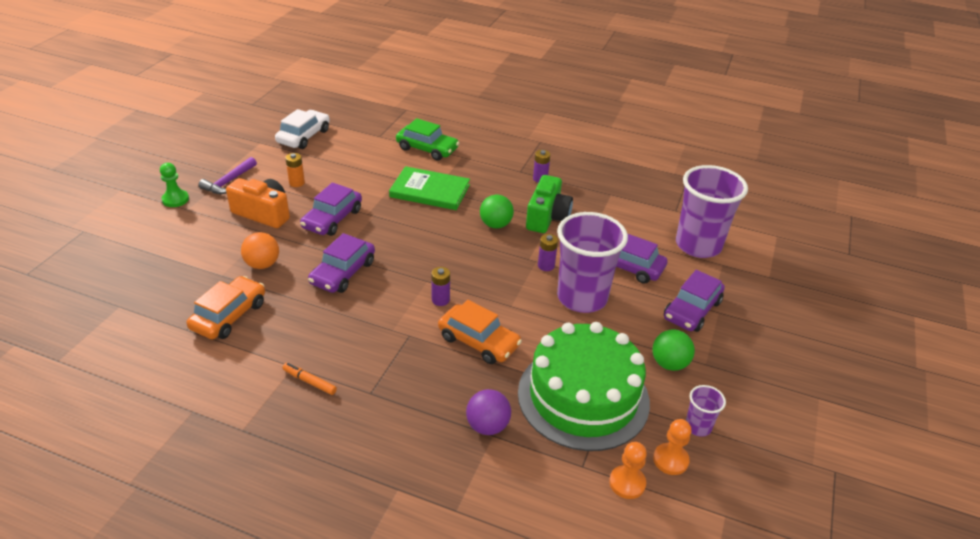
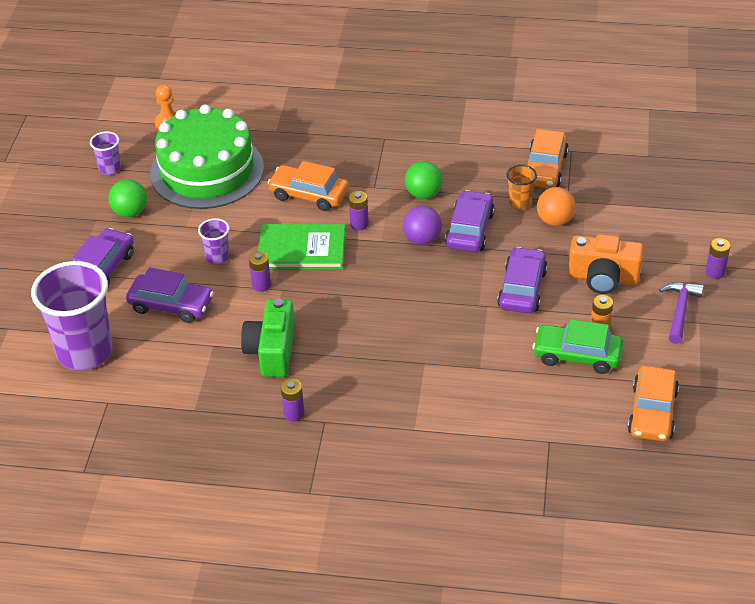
camera: 170 degrees right, 5 degrees up
(175, 199) = (715, 272): green pawn -> purple battery
(280, 287) = (520, 203): none -> orange cup
(304, 136) = (652, 412): white car -> orange car
(309, 382) = (437, 135): orange marker -> none
(427, 149) = (468, 432): green car -> green car (577, 355)
(430, 191) = (430, 357): green book -> green book (302, 250)
(487, 426) = (281, 135): purple ball -> purple ball (422, 239)
(495, 225) = (331, 325): green ball -> green ball (423, 194)
(582, 298) = (217, 257): purple cup -> purple cup, size x0.45
(670, 460) = (134, 142): orange pawn -> none

